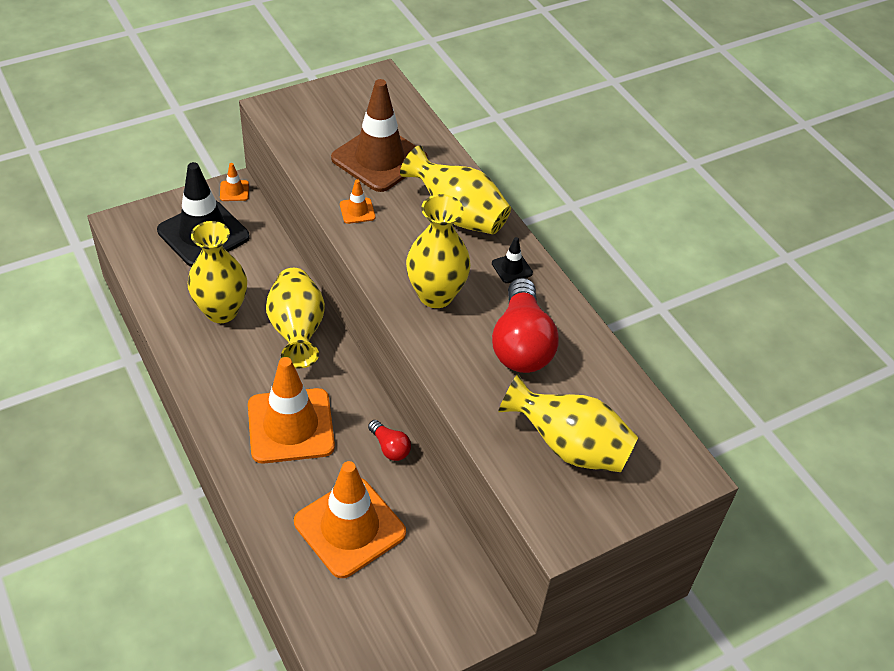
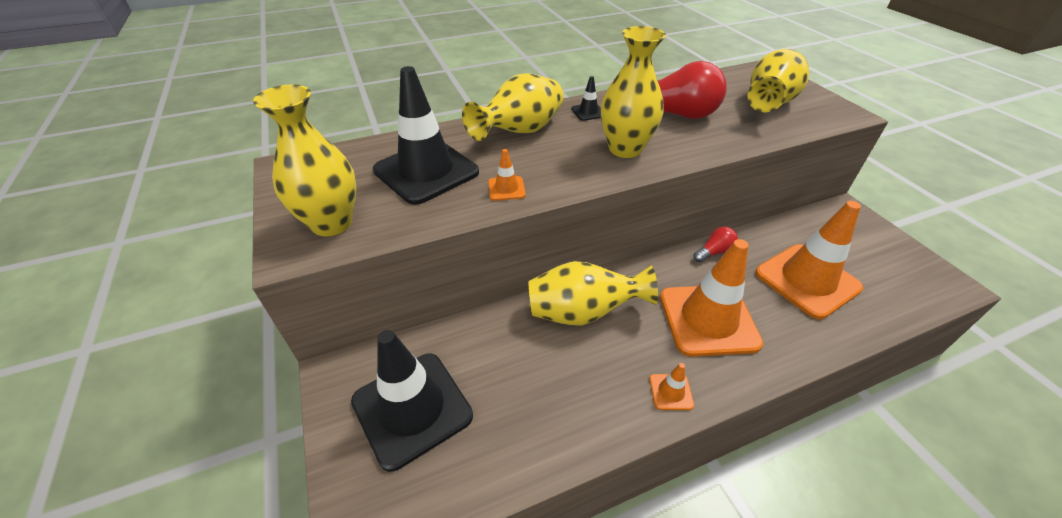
camera: 80 degrees left, 5 degrees down
(221, 311) = (552, 384): yellow vase -> yellow vase (332, 223)
(234, 191) = (340, 373): orange traffic cone -> orange traffic cone (671, 392)
(379, 159) = (426, 171): brown traffic cone -> black traffic cone

